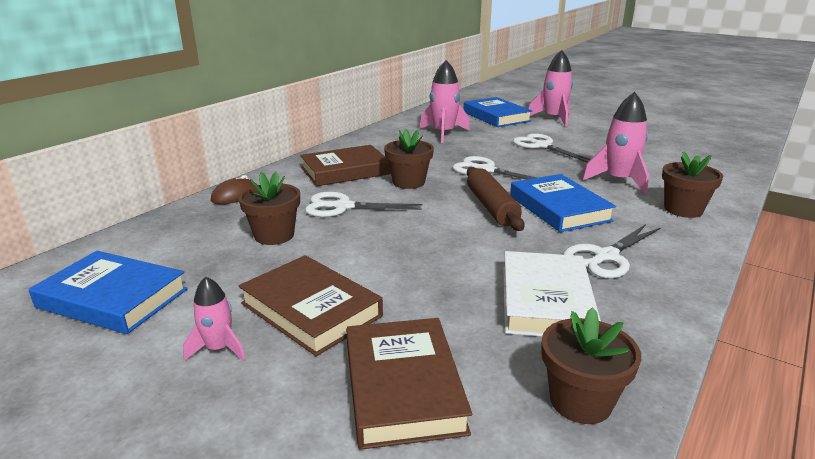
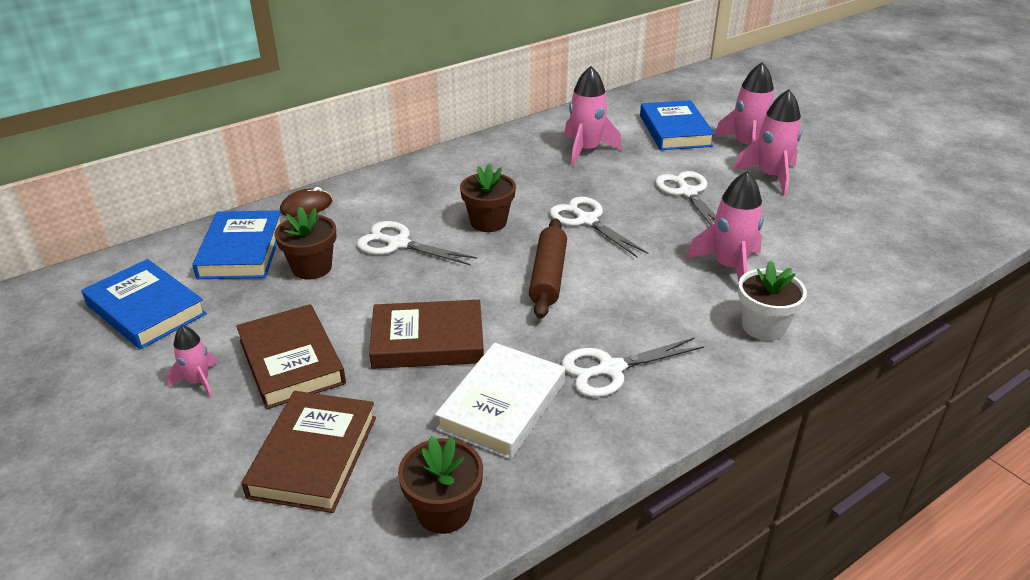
camera: 20 degrees right, 10 degrees up
(345, 171) = (434, 192): brown book -> brown book (428, 341)
(559, 208) = (620, 293): blue book -> blue book (241, 251)
(587, 131) = (770, 177): none -> pink rocket
(683, 210) = (763, 326): brown flower pot -> white flower pot

